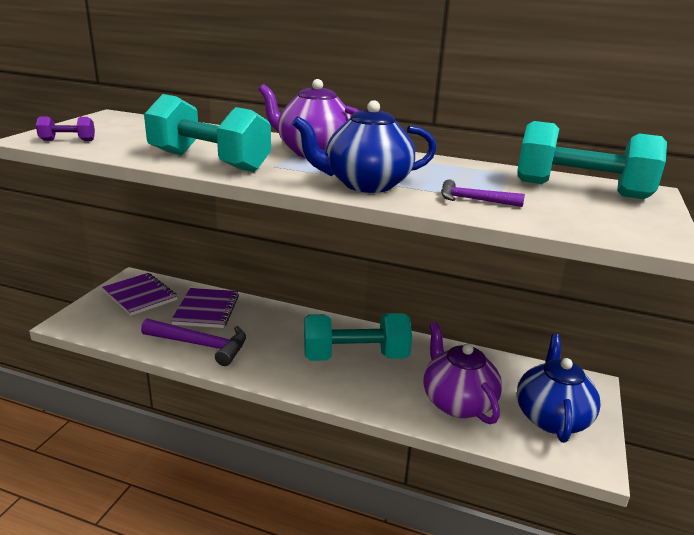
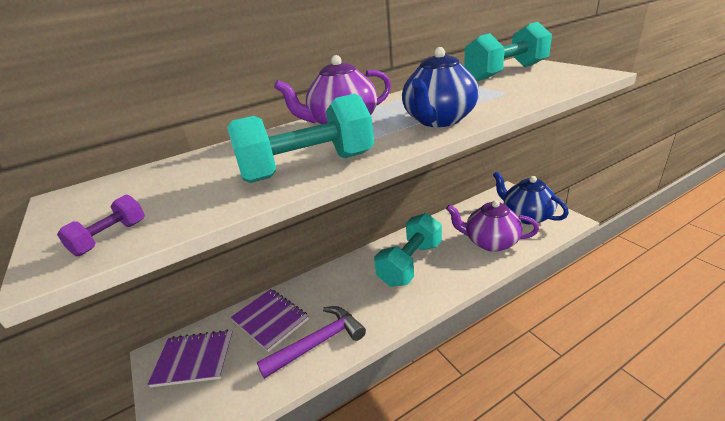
camera: 45 degrees left, 5 degrees up
(474, 200) = (501, 98): purple hammer -> none

